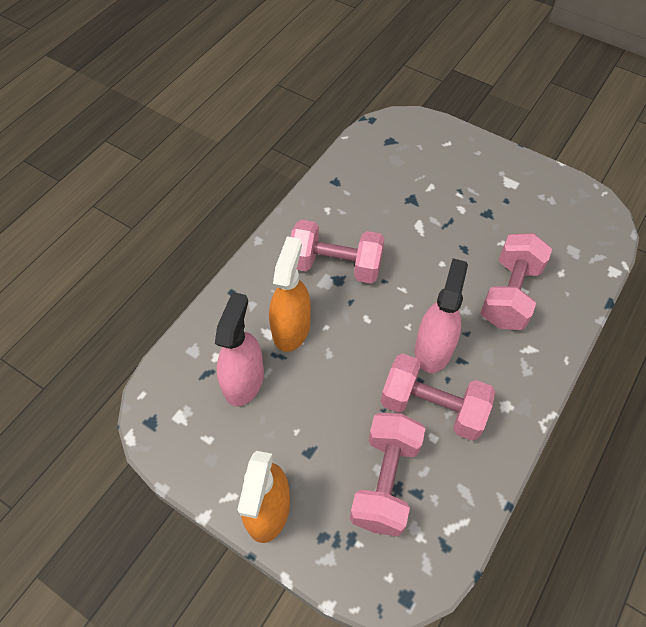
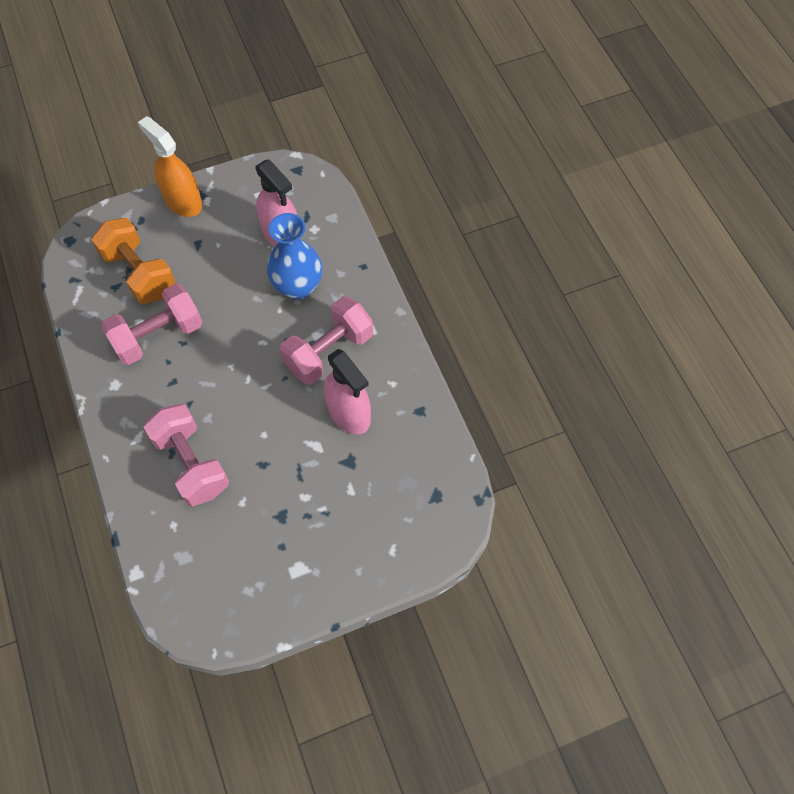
camera: 125 degrees right, 5 degrees up
(291, 328) = (298, 287): orange spray bottle -> blue vase
(385, 481) = (139, 273): pink dumbbell -> orange dumbbell
(433, 349) = (198, 369): pink spray bottle -> pink spray bottle (349, 413)

